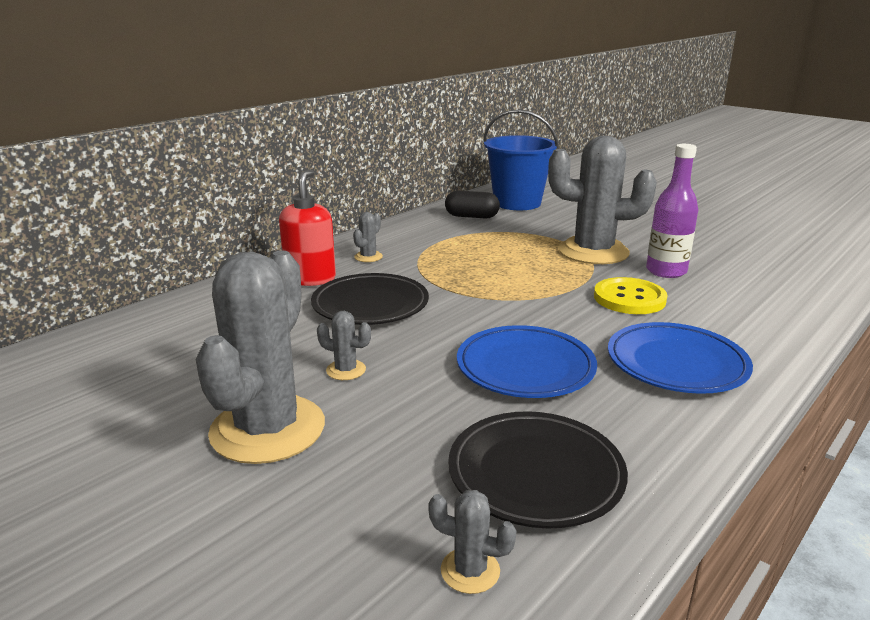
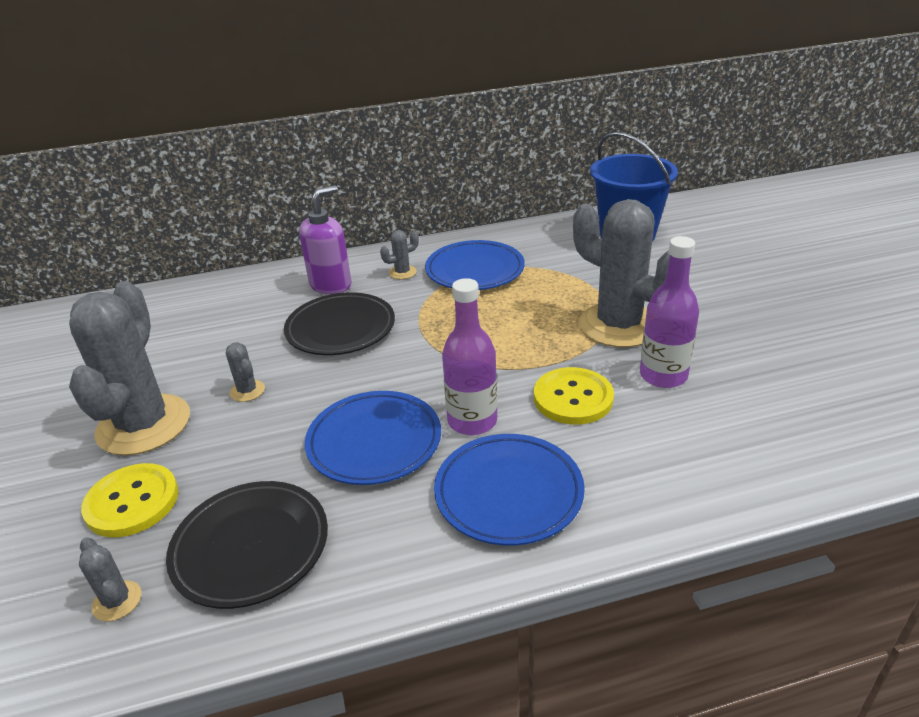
camera: 35 degrees right, 10 degrees up
(268, 429) = (144, 425): grey cactus -> grey cactus turned 45 degrees counterclockwise
(310, 278) = (331, 285): red soap dispenser -> purple soap dispenser
(356, 491) = (132, 502): none -> yellow button
(431, 243) = (475, 270): none -> blue plate
(471, 216) = (555, 244): black capsule -> none
(581, 331) = (472, 421): none -> purple bottle

